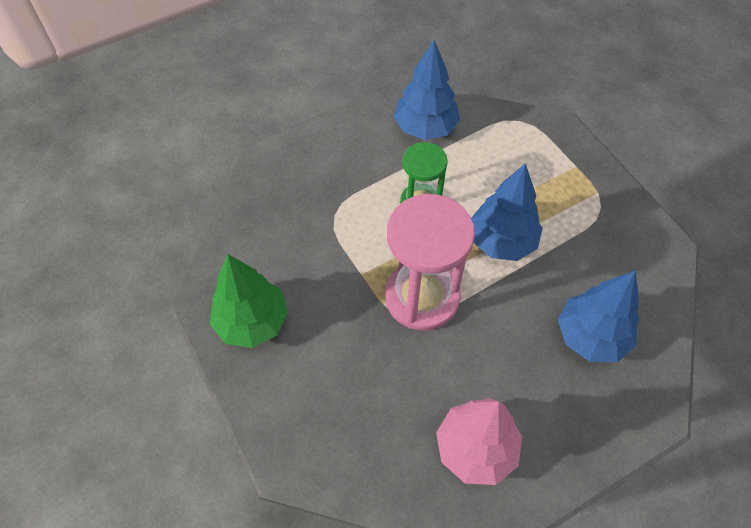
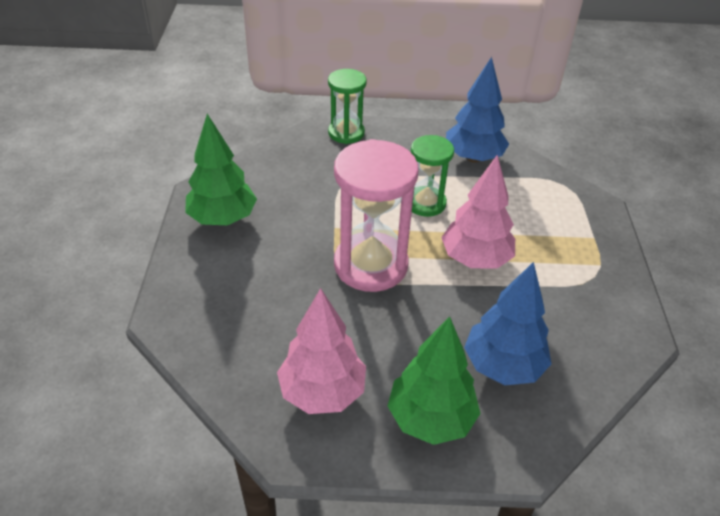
camera: 30 degrees right, 15 degrees down
(291, 157) = (346, 133): none -> green hourglass
(501, 242) = (475, 259): blue tree -> pink tree
(572, 420) = (430, 418): none -> green tree

